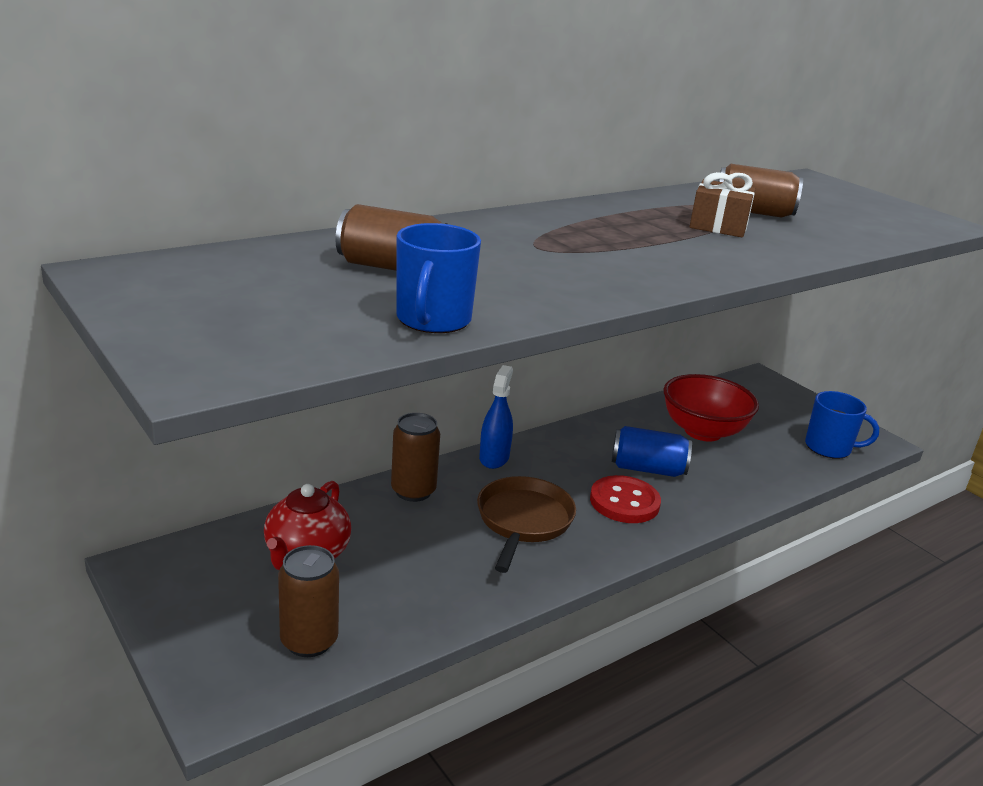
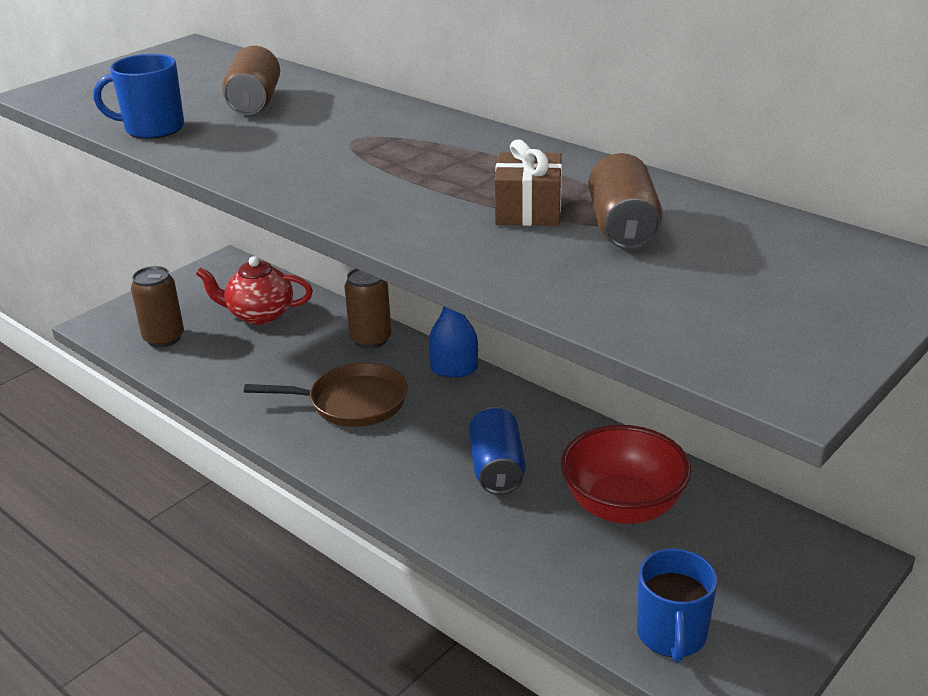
camera: 80 degrees right, 5 degrees up
(624, 502) = (418, 459): red button -> none

